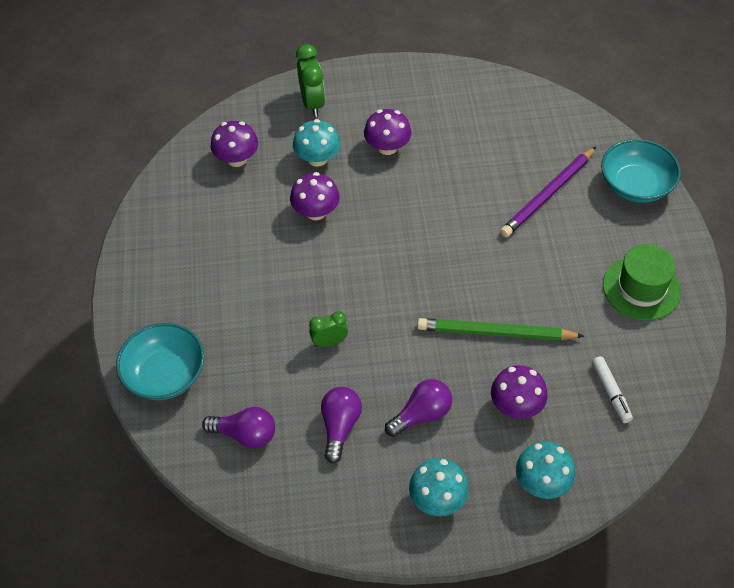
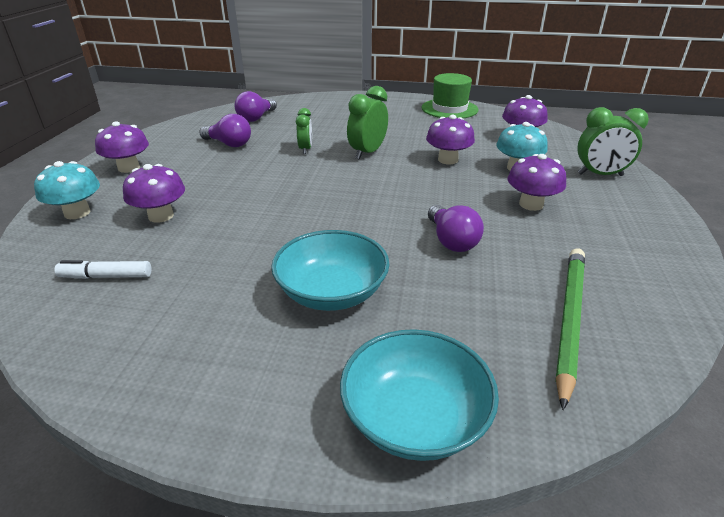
camera: 105 degrees right, 20 degrees down
(165, 374) = (323, 103): turquoise bowl -> turquoise bowl (332, 292)
(320, 282) = (367, 153): none -> green clock
(421, 414) = (204, 173): purple light bulb -> purple light bulb (451, 241)
(437, 499) = (129, 168): turquoise mushroom -> purple mushroom
(496, 332) = (248, 221): green pencil -> green pencil (569, 320)
(548, 194) = (425, 305): purple pencil -> none
(641, 288) = (213, 351): green hat -> green hat (449, 109)

